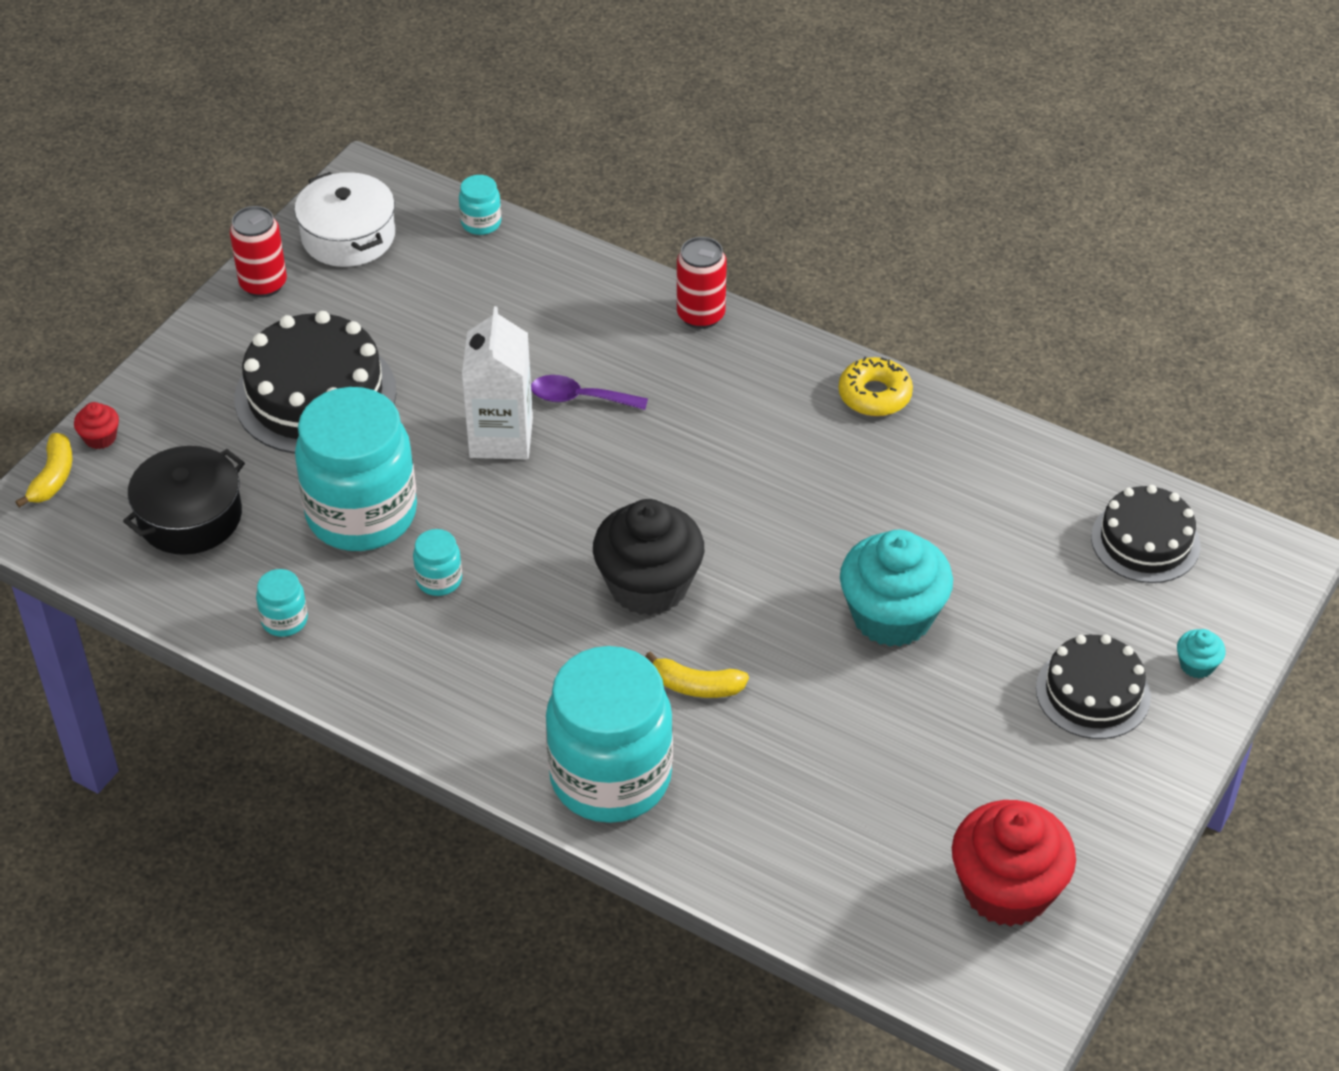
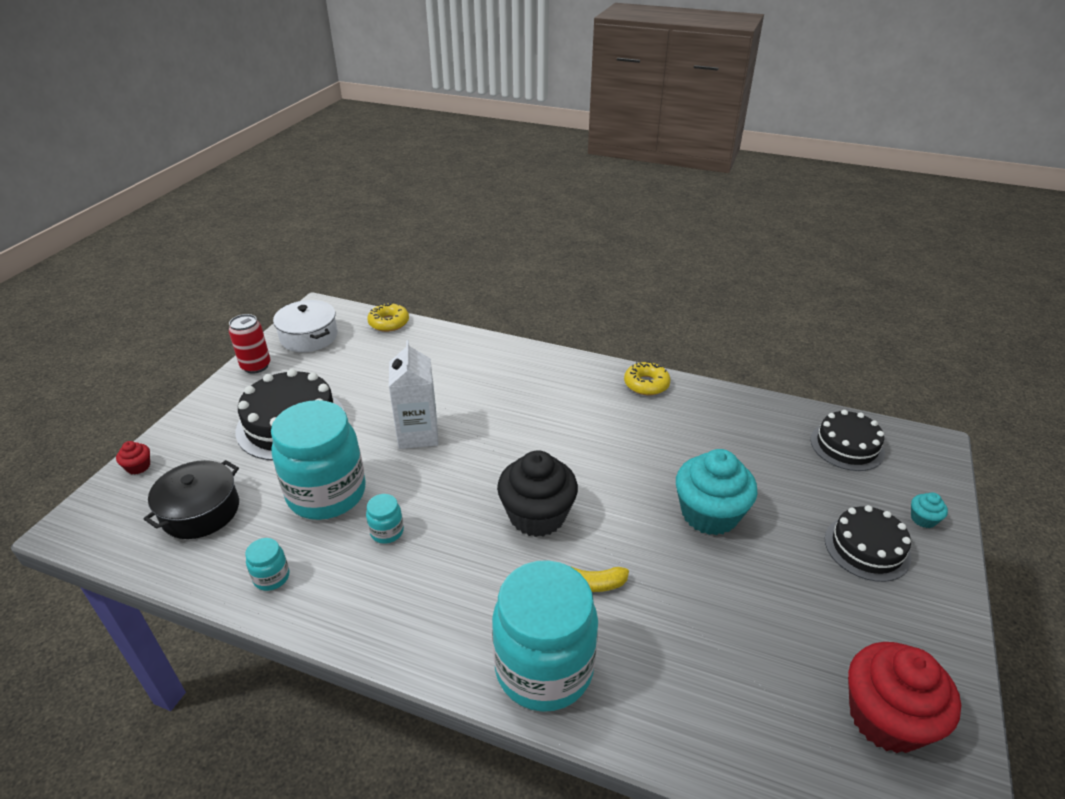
camera: 10 degrees left, 10 degrees down
(53, 477) = (100, 497): yellow banana -> none
(481, 223) = (389, 323): turquoise jar -> yellow donut
(579, 398) = (465, 406): purple spoon -> none
(700, 315) = (529, 354): red can -> none

